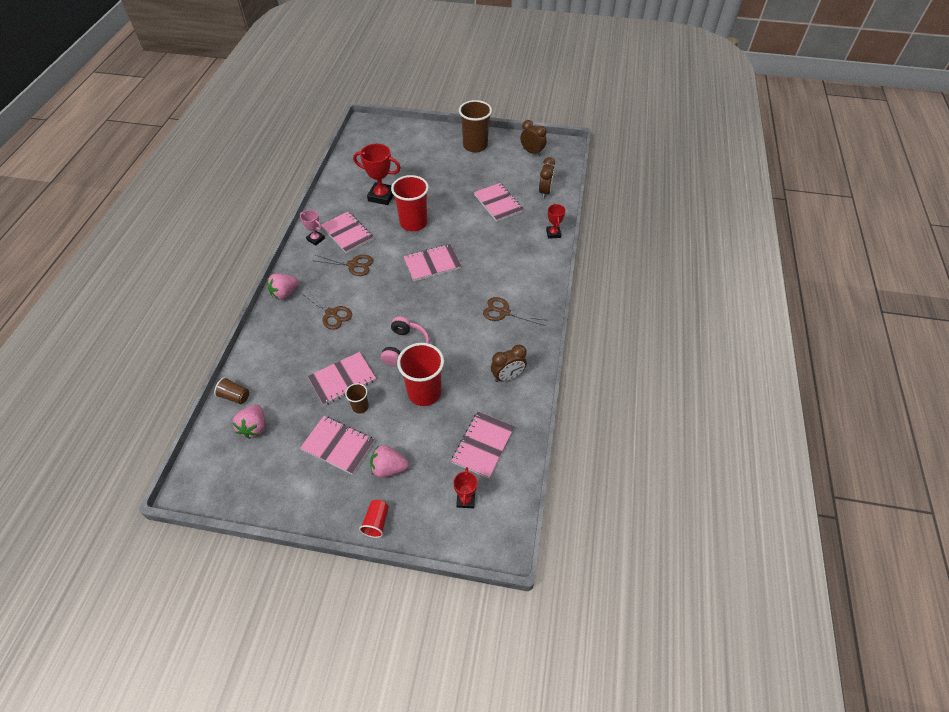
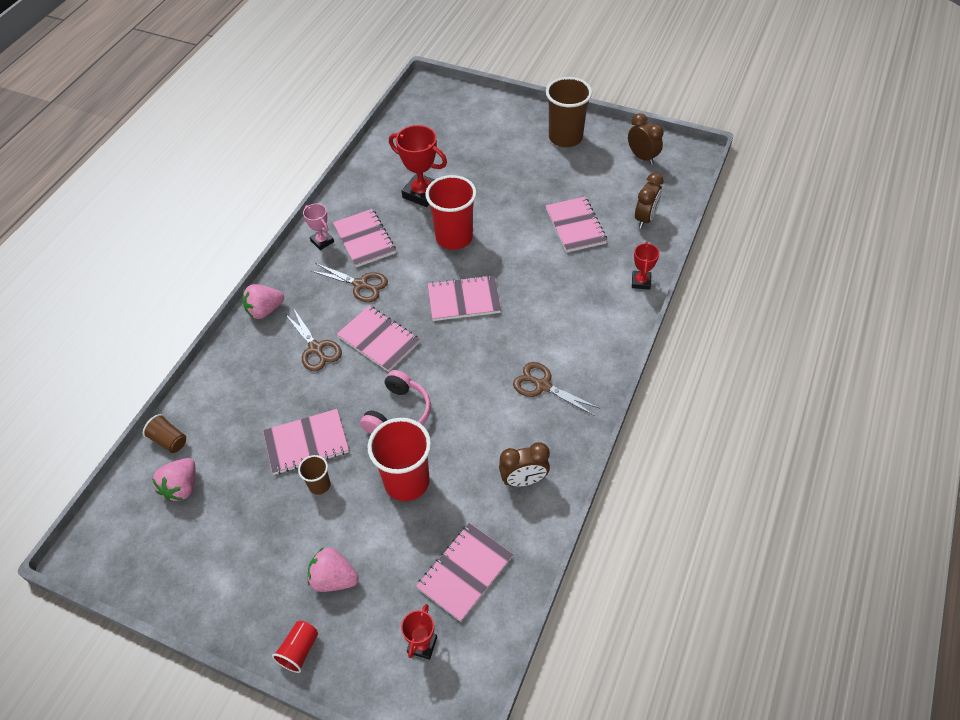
camera: 15 degrees right, 0 degrees up
(338, 446) = (278, 534): pink notebook -> pink notebook (379, 340)

